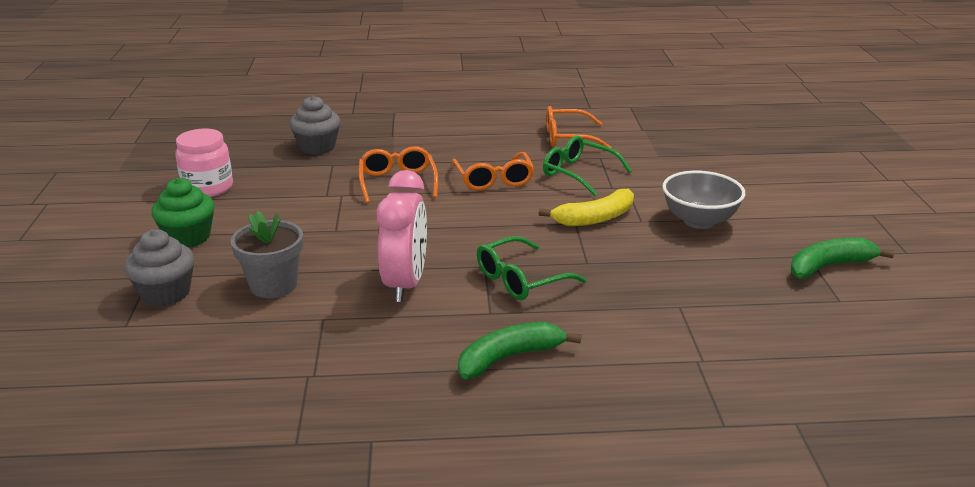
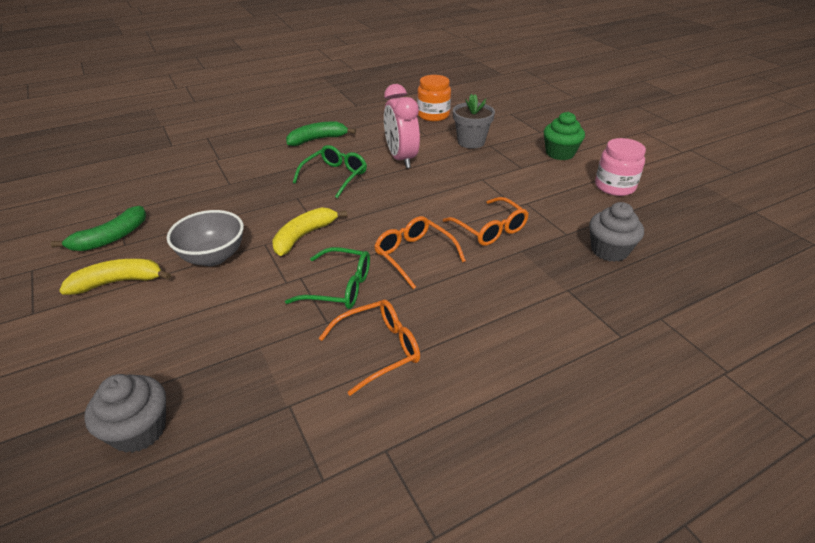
camera: 155 degrees right, 10 degrees up
(166, 293) = (517, 127): grey cupcake -> grey cupcake (139, 430)
(257, 360) = (433, 115): none -> orange jar
(509, 358) = (317, 139): green banana -> green banana turned 150 degrees counterclockwise
(797, 220) = (118, 282): none -> yellow banana

